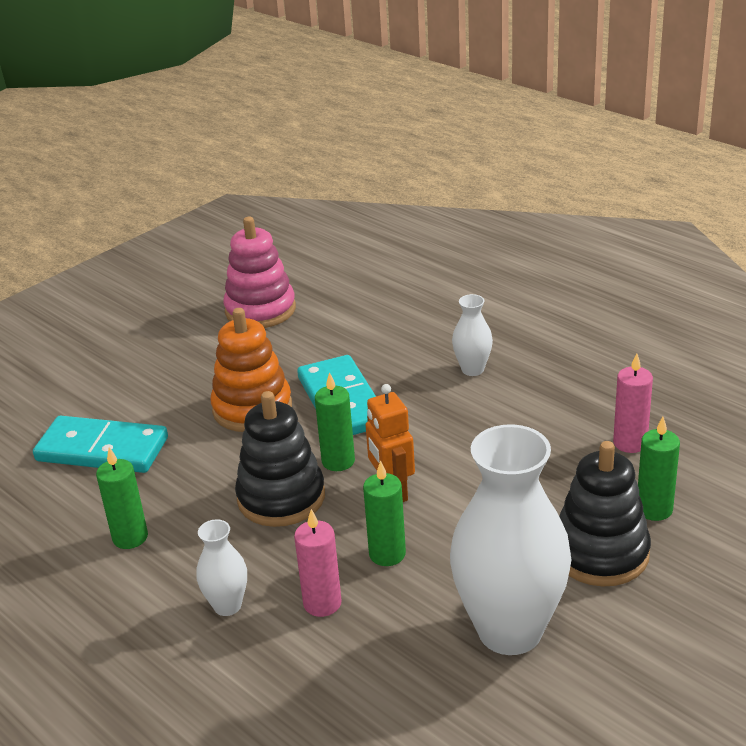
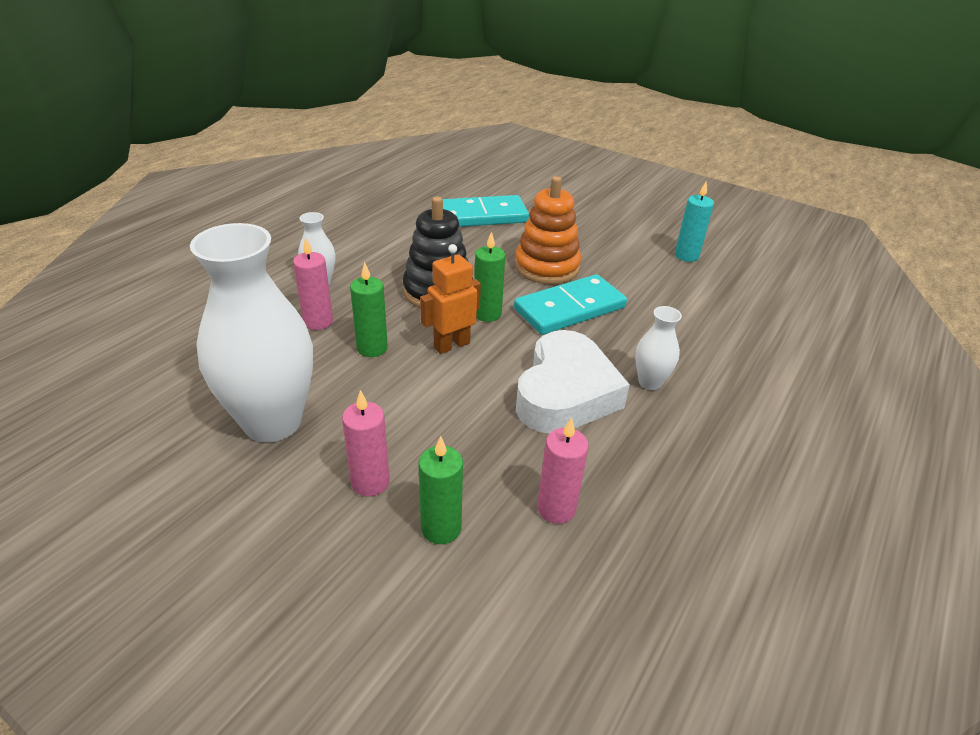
camera: 75 degrees right, 5 degrees up
(102, 450) = (482, 216): turquoise domino -> turquoise domino turned 75 degrees clockwise
(130, 537) = (391, 238): green candle -> none
(260, 310) = (686, 256): pink stacking toy -> turquoise candle
(483, 421) = (565, 393): none -> white heart
(600, 553) = (370, 482): black stacking toy -> pink candle

